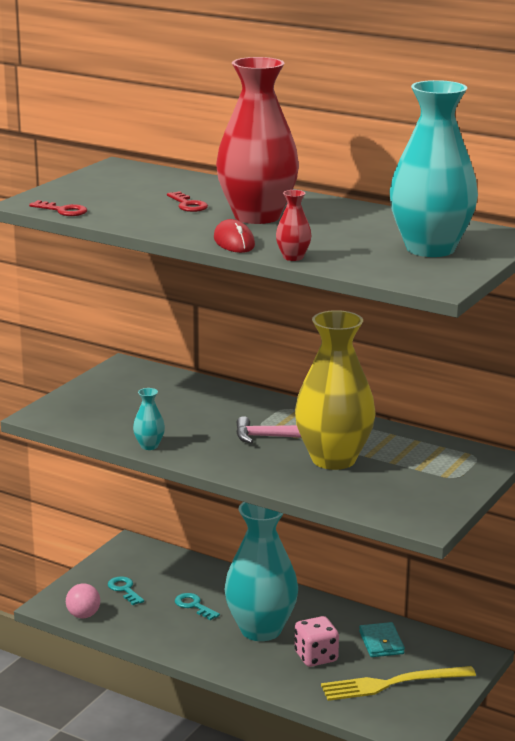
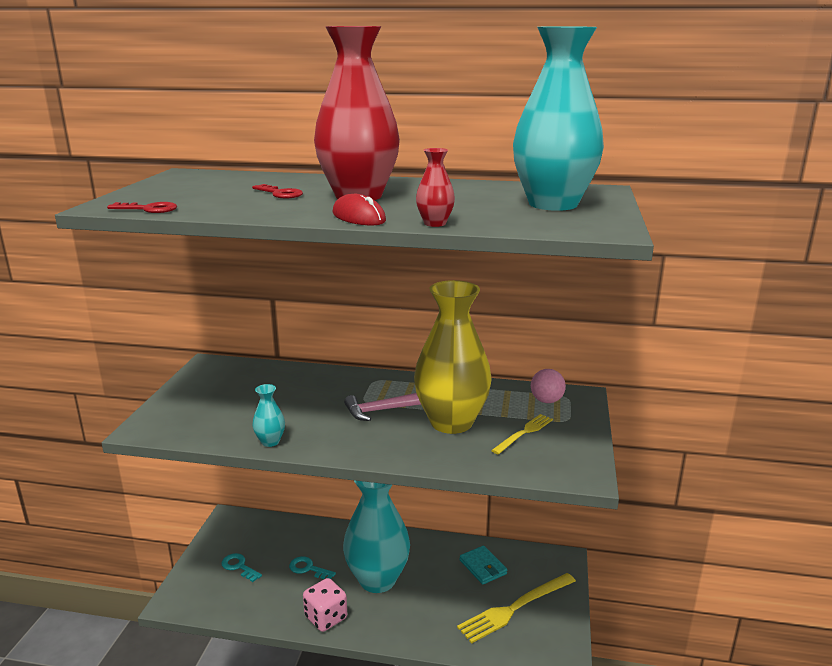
camera: 20 degrees left, 0 degrees up
(83, 615) = (209, 605): pink ball -> pink ball (546, 401)
(316, 657) = (437, 597): pink dice -> pink dice (326, 618)
(399, 481) = (524, 433): none -> yellow fork

